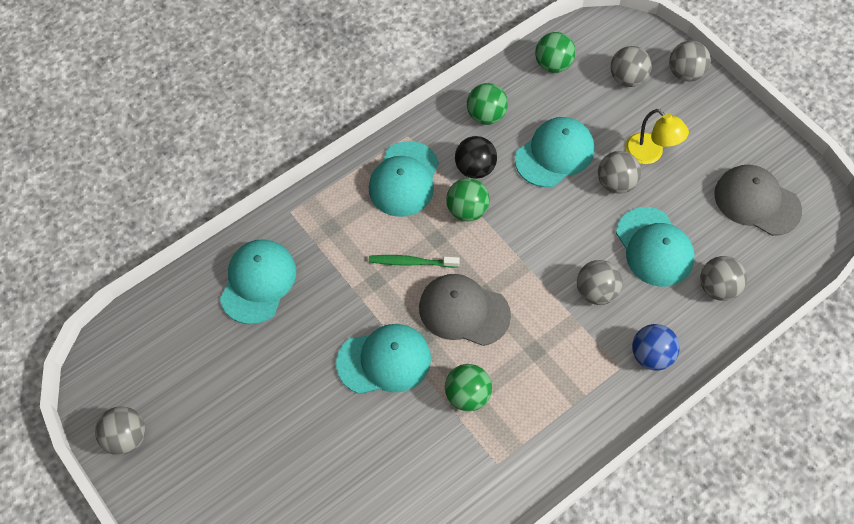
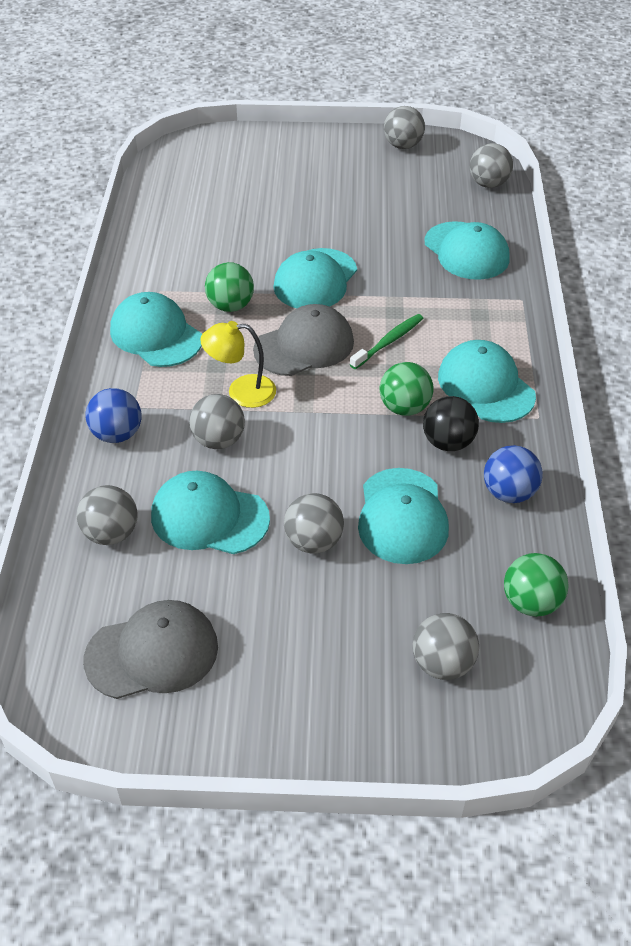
camera: 130 degrees right, 15 degrees down
(486, 115) = (509, 493): green ball -> blue ball
(544, 419) = (156, 335): none -> turquoise cap
(650, 154) = (316, 601): yellow lamp -> yellow lamp (241, 392)
(685, 73) = (393, 736): grey ball -> grey ball (488, 184)

